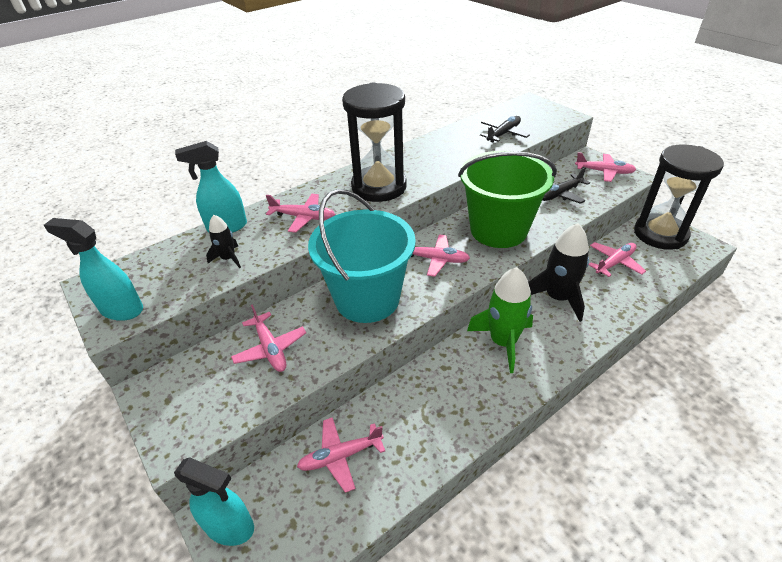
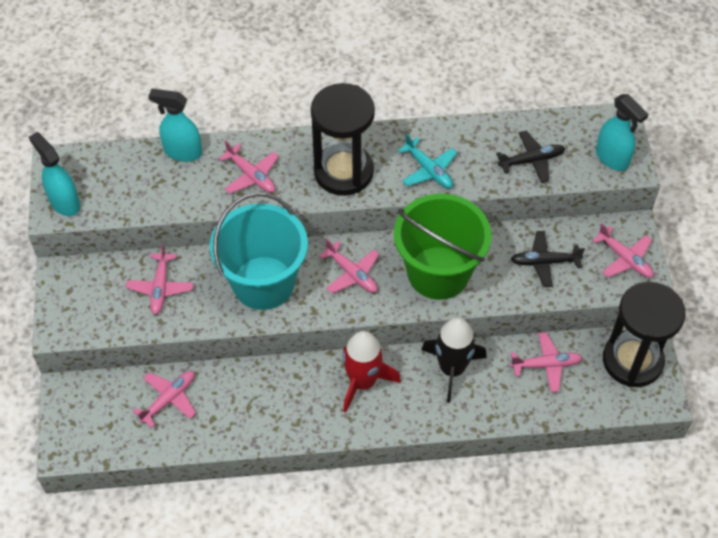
camera: 30 degrees right, 15 degrees up
(228, 258) = (164, 191): black rocket -> none
(230, 527) = (71, 403): turquoise spray bottle -> turquoise spray bottle (612, 158)
(340, 456) = (169, 399): pink plane -> pink plane turned 120 degrees clockwise
(441, 163) = (428, 170): none -> turquoise plane
(503, 342) = (363, 382): green rocket -> red rocket

